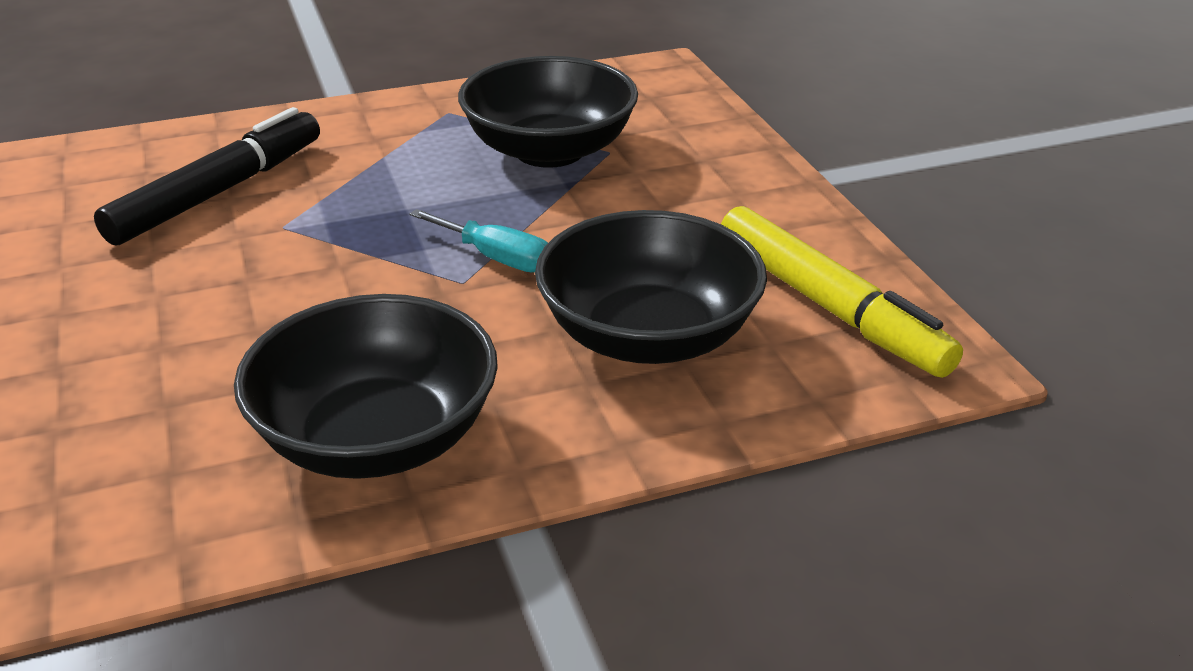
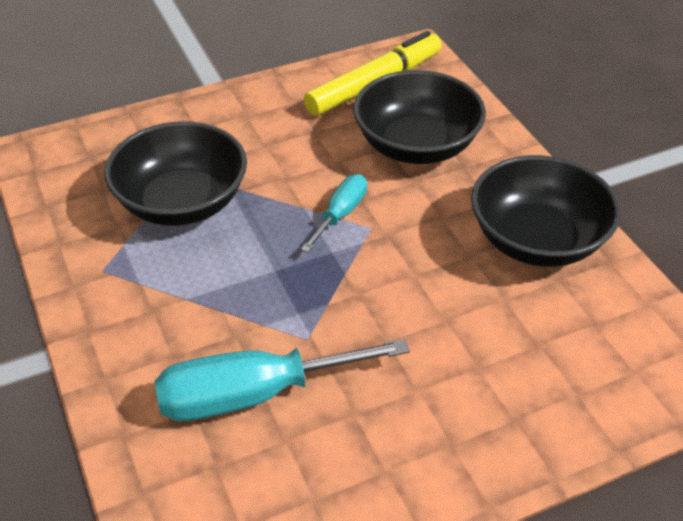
camera: 95 degrees left, 10 degrees up
(218, 192) = (253, 395): black marker -> turquoise screwdriver

